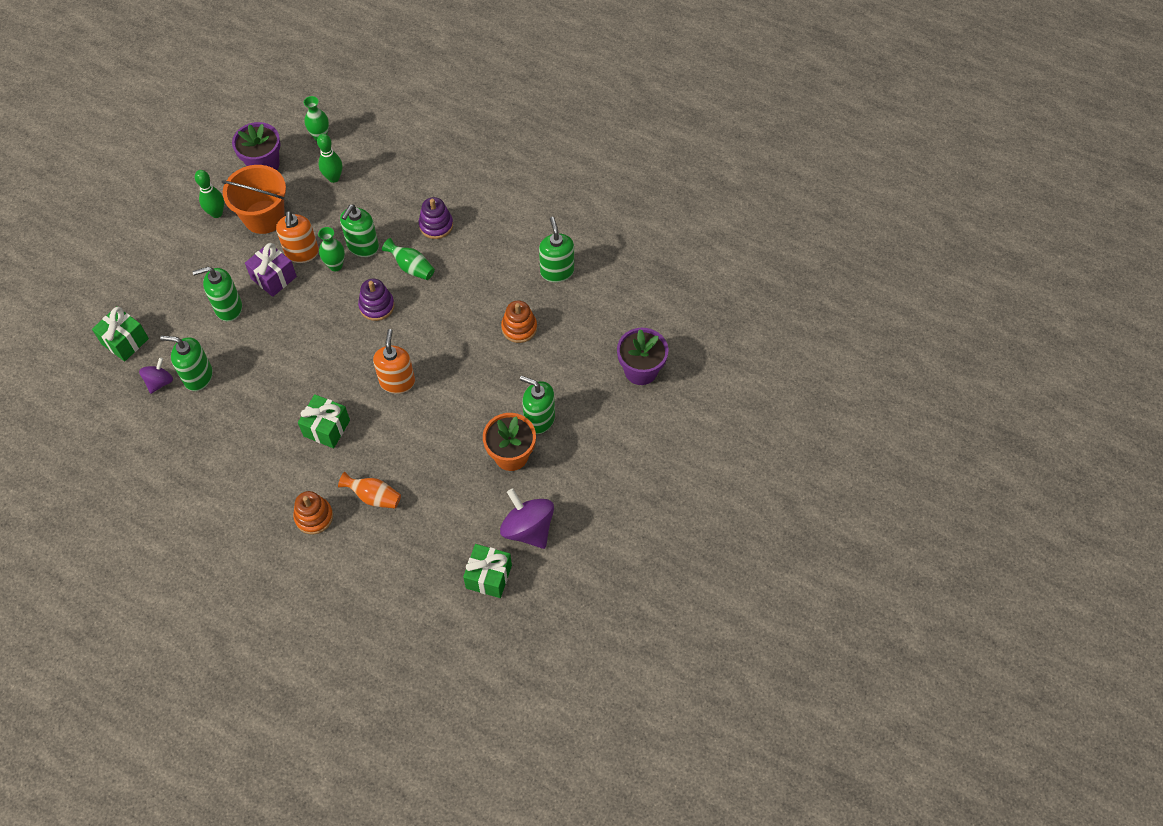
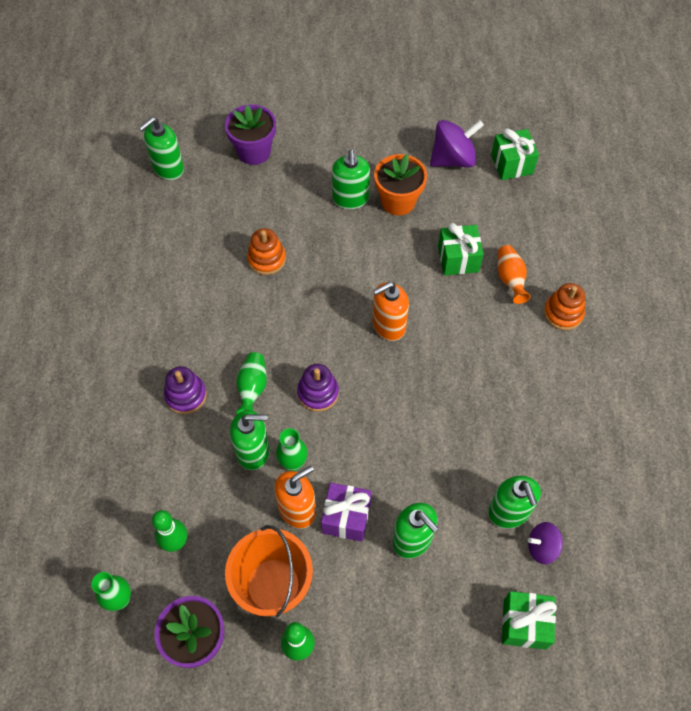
camera: 120 degrees left, 0 degrees up
(326, 428) = (476, 356): green gift -> green gift (458, 259)
(528, 528) = (453, 159): purple spinning top -> purple spinning top turned 135 degrees counterclockwise
(557, 271) = (184, 260): green soap dispenser -> green soap dispenser (168, 168)

